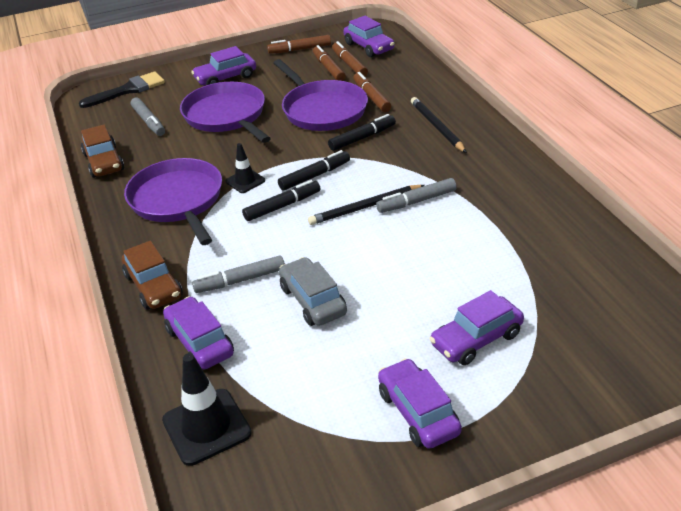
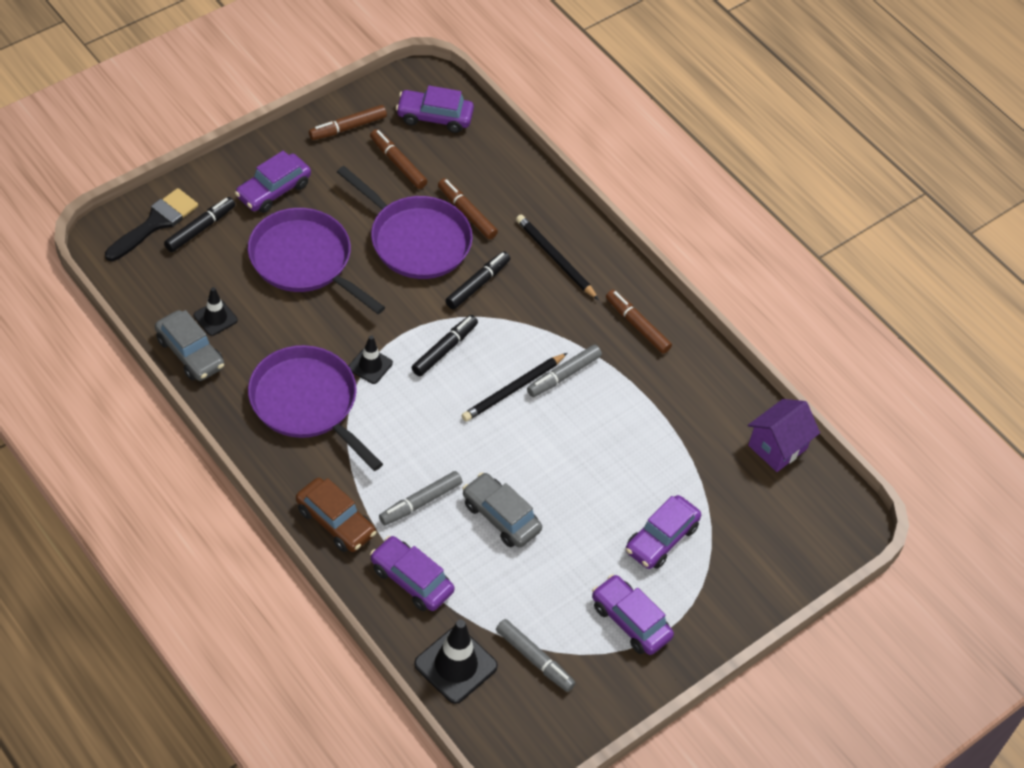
camera: 25 degrees left, 15 degrees up
(104, 162) = (190, 353): brown car -> grey car
(137, 143) = (215, 318): none -> black traffic cone
(149, 122) = (211, 279): grey marker -> grey marker (534, 659)
(282, 206) = (425, 398): black marker -> black marker (200, 229)
(349, 64) = (421, 153): brown marker -> brown marker (637, 325)
(369, 47) = (434, 117): purple car -> purple car turned 150 degrees clockwise
(625, 275) = (777, 447): none -> purple house

